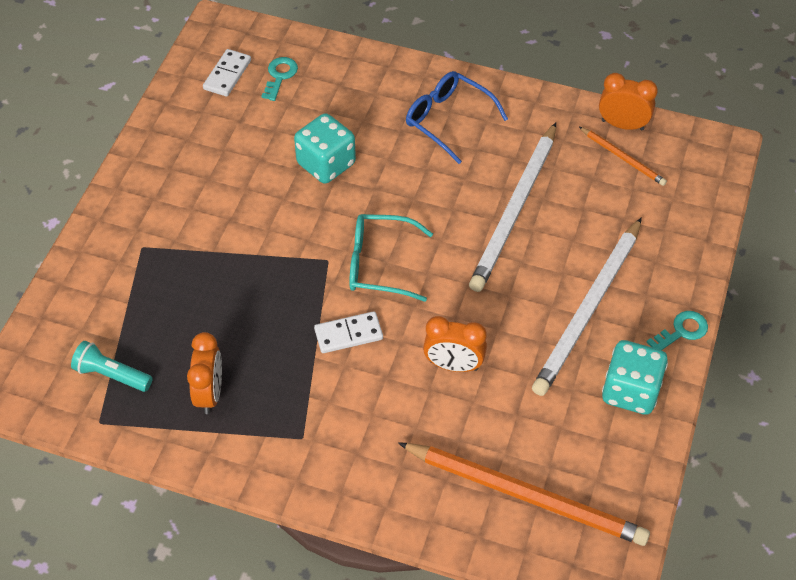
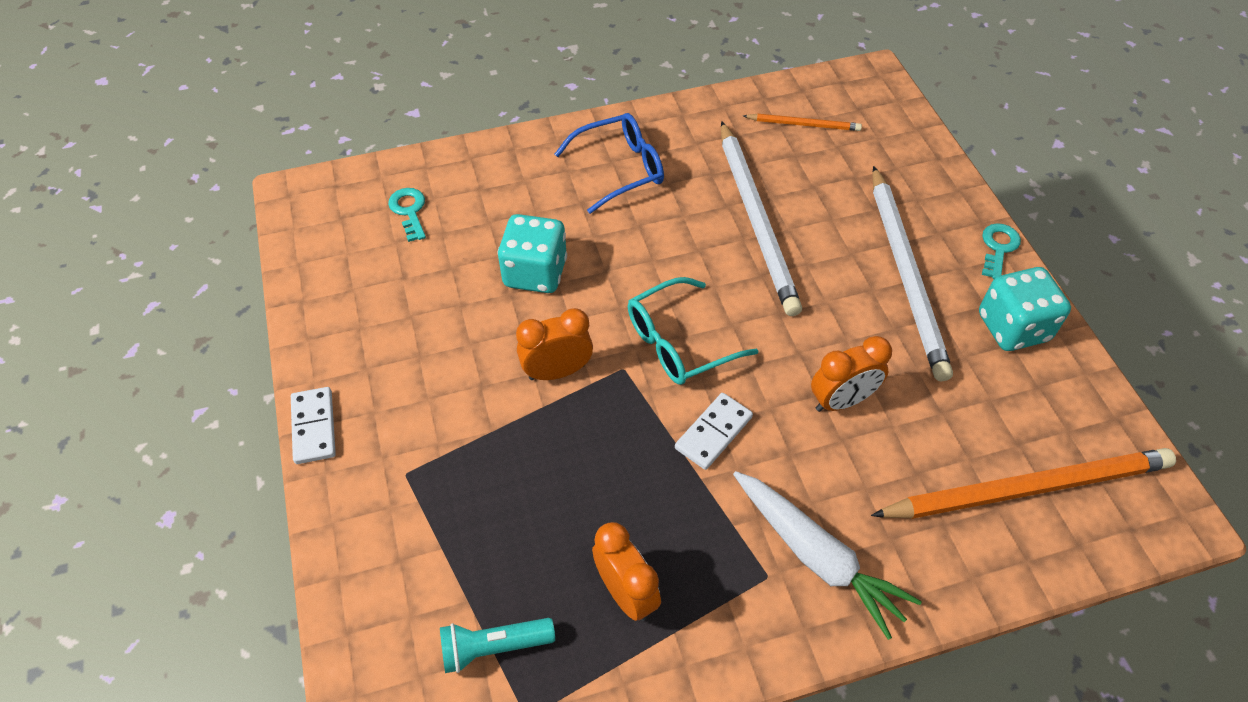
camera: 35 degrees left, 0 degrees up
(227, 75) = (349, 237): white domino -> white domino (313, 427)
(343, 446) = (816, 556): none -> white carrot
(449, 120) = (619, 169): blue glasses -> blue glasses turned 150 degrees clockwise
(622, 125) = (776, 97): orange clock -> orange clock (557, 371)

